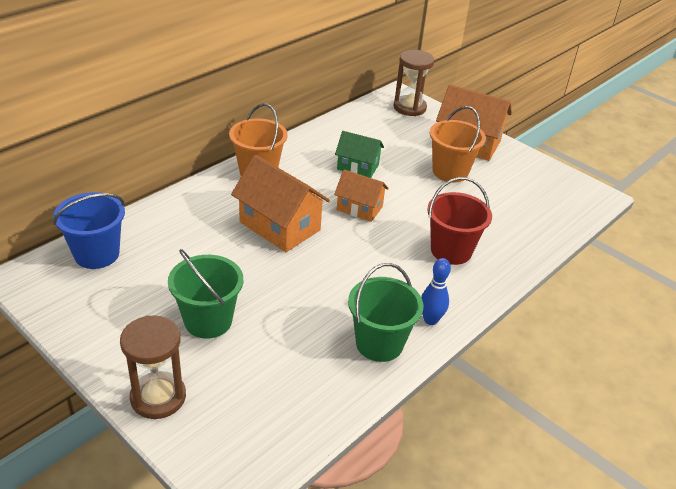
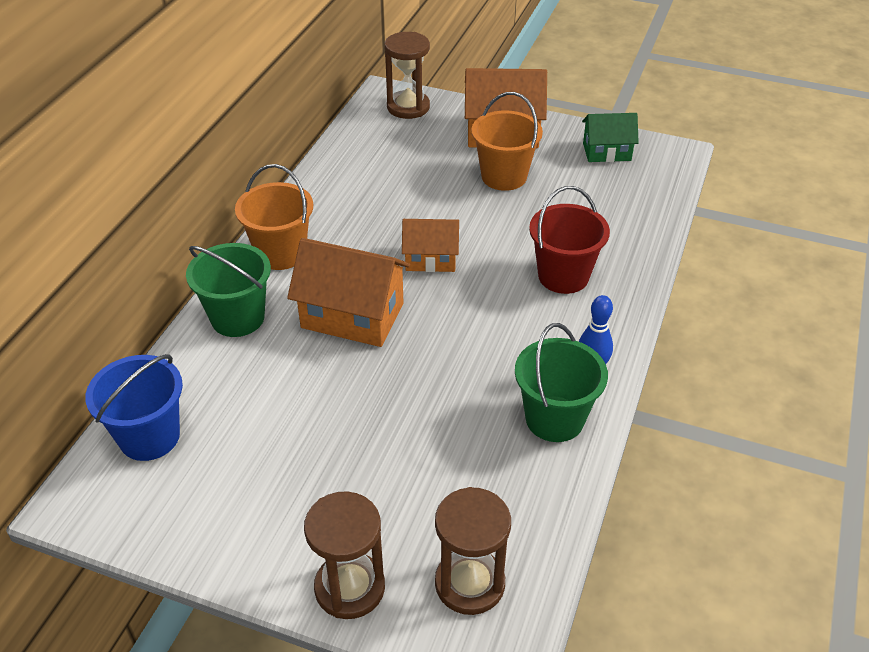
camera: 20 degrees left, 5 degrees up
(208, 321) = (346, 469): green bucket -> green bucket (238, 318)
(242, 429) = (469, 583): none -> brown hourglass
(358, 167) = (396, 206): green house -> green house (606, 152)

